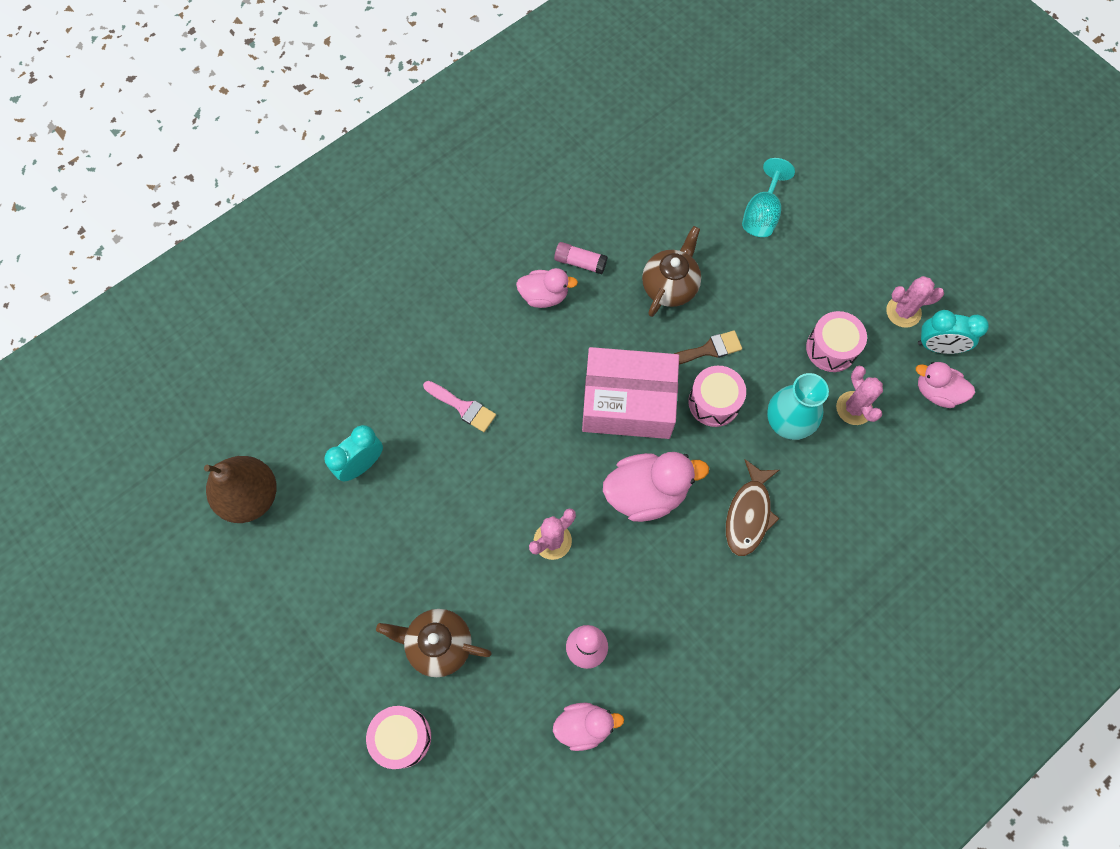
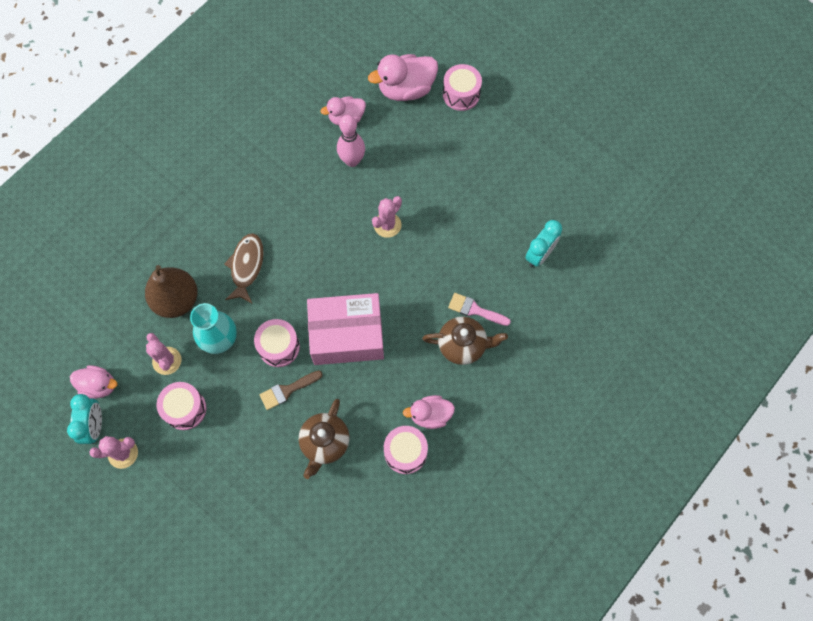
camera: 170 degrees right, 0 degrees up
(250, 496) = (612, 219): brown pear -> brown pear (176, 300)
(438, 644) = (452, 148): brown teapot -> brown teapot (463, 345)
(580, 262) = (405, 452): pink glue stick -> pink drum
(646, 493) = (324, 269): pink duck -> pink duck (406, 89)
(762, 214) = (248, 530): turquoise goblet -> none
(938, 346) = (95, 426): turquoise clock -> turquoise clock turned 90 degrees clockwise

